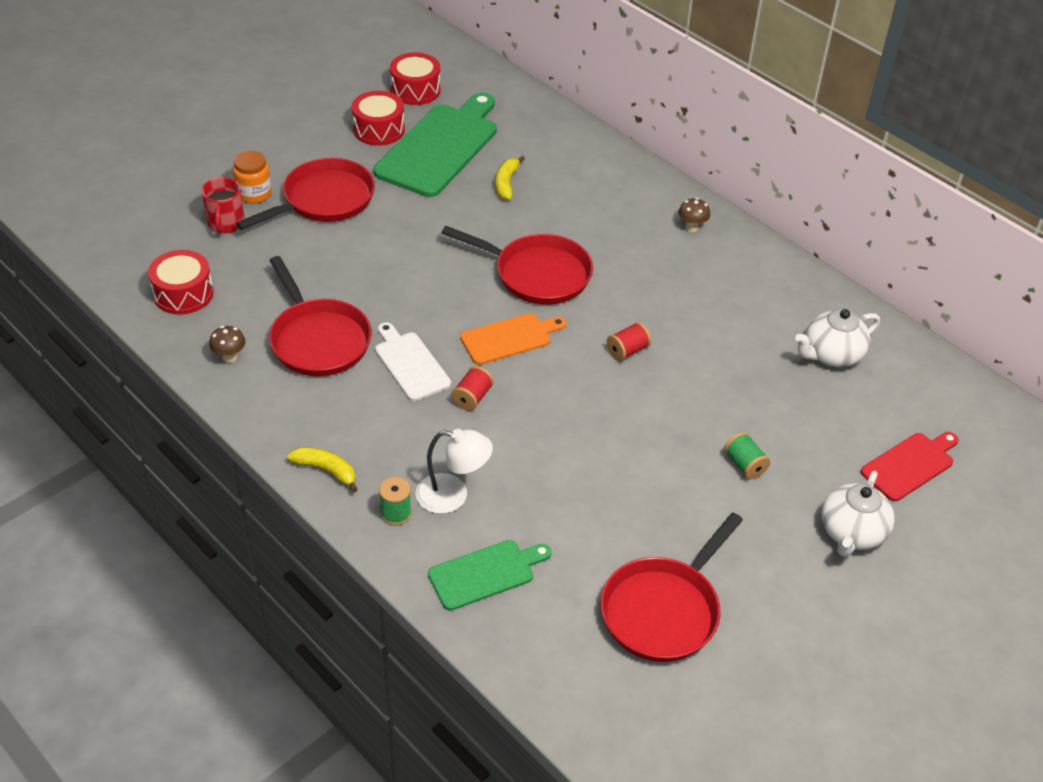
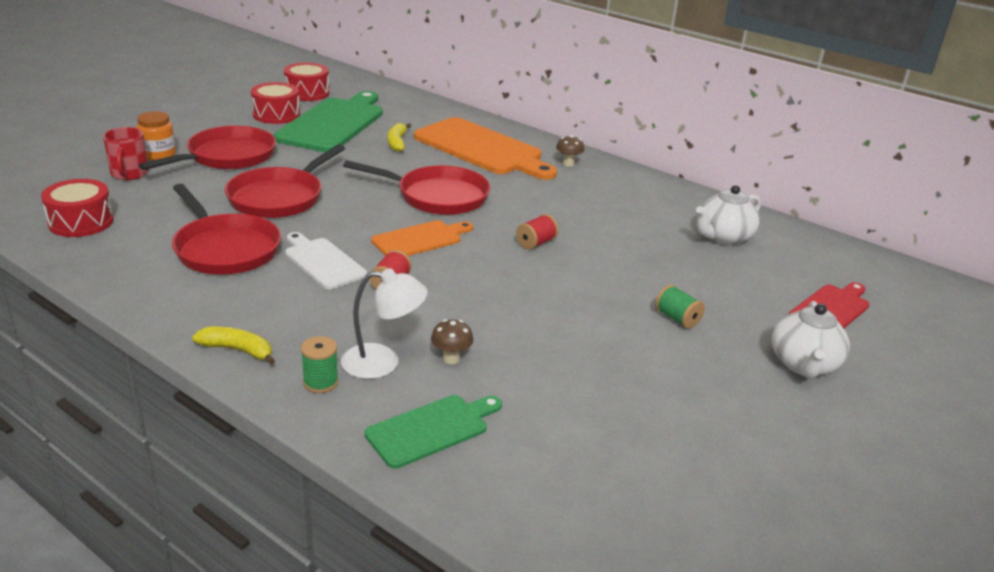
camera: 10 degrees left, 15 degrees down
(230, 357) = (129, 266): brown mushroom -> brown mushroom (451, 359)
(599, 198) = (482, 149): none -> orange cutting board
(664, 610) = (640, 446): red pan -> red pan (280, 197)

